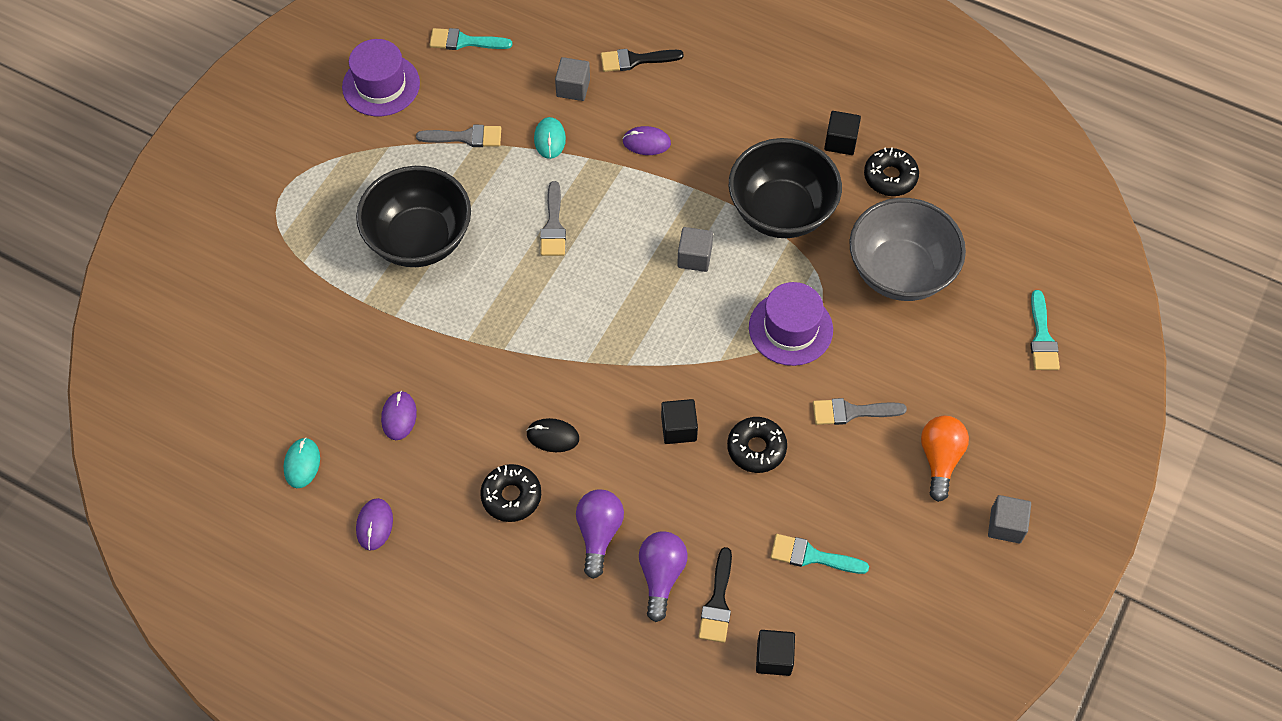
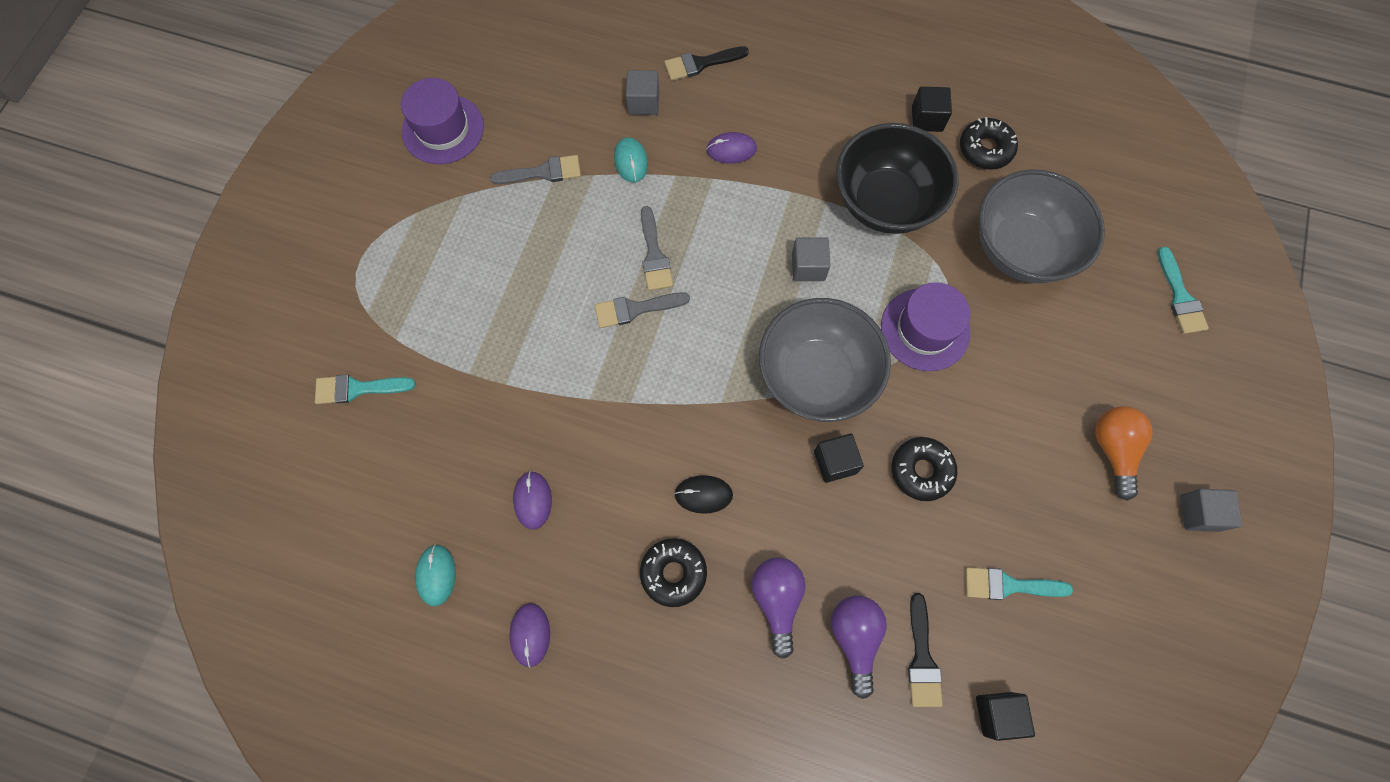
camera: 10 degrees left, 10 degrees up
(419, 239) = (516, 293): black bowl -> none
(464, 41) = (521, 69): turquoise brush -> turquoise brush (358, 388)
(679, 353) = (816, 376): none -> grey bowl
(851, 412) = (1009, 412): grey brush -> grey brush (635, 309)

